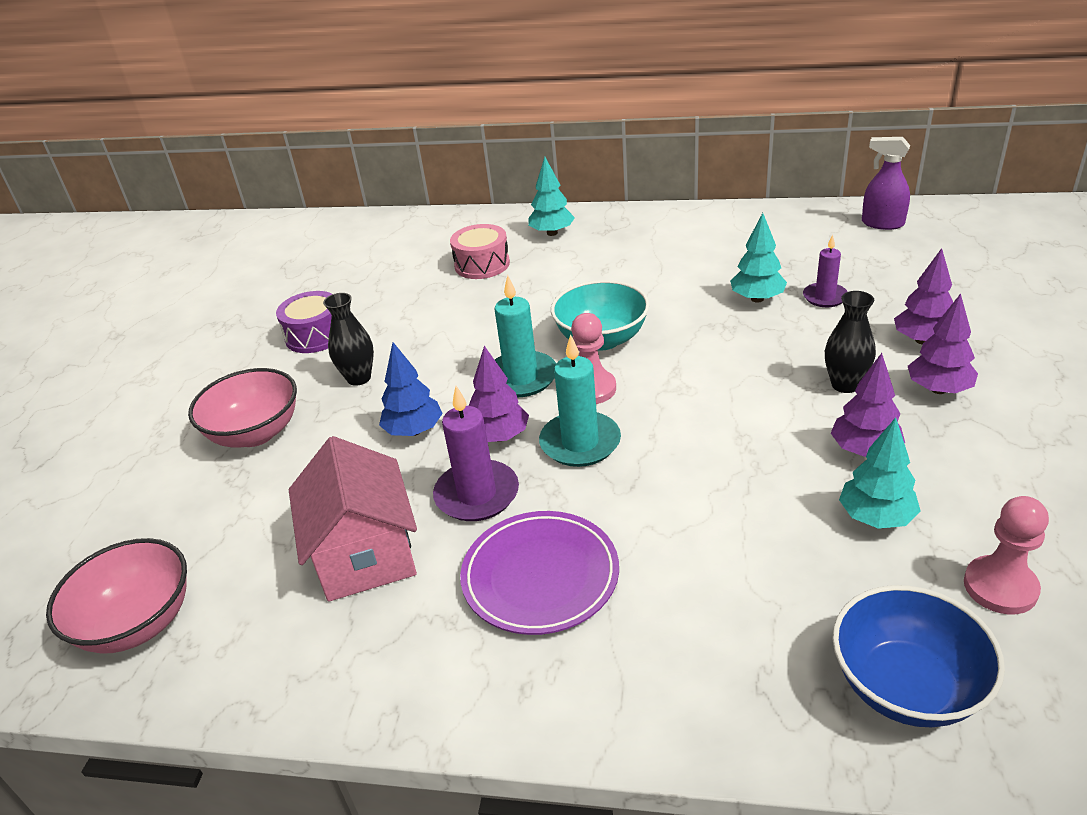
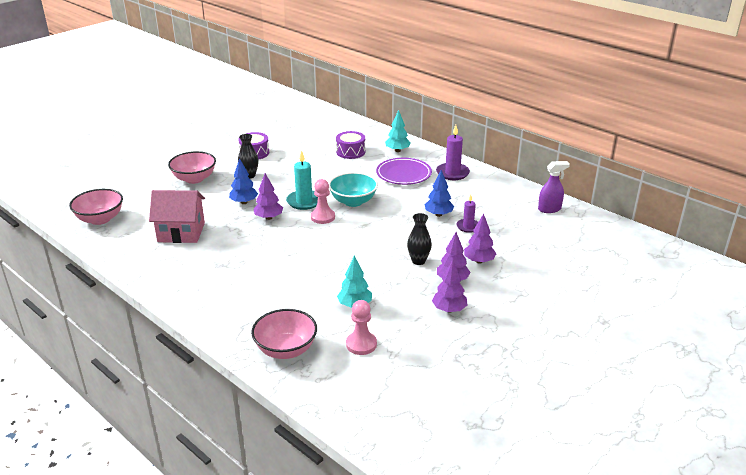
camera: 30 degrees right, 5 degrees down
(365, 554) = (181, 232): pink house -> pink house turned 75 degrees clockwise
(477, 494) = (237, 232): purple candle -> purple candle (452, 173)
(482, 264) = (350, 152): pink drum -> purple drum
(540, 576) = (223, 265): purple plate -> purple plate (403, 174)
(580, 443) = (292, 233): turquoise candle -> none
(757, 299) = (438, 214): turquoise tree -> blue tree
(864, 450) = (387, 284): purple tree -> purple tree (449, 309)
(882, 223) = (549, 209): purple spray bottle -> purple spray bottle turned 105 degrees clockwise
(906, 686) = (286, 349): blue bowl -> pink bowl

